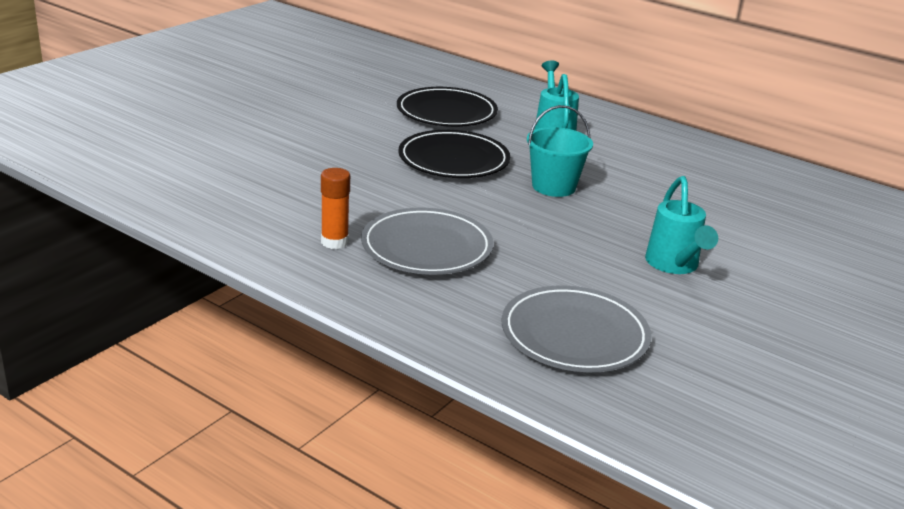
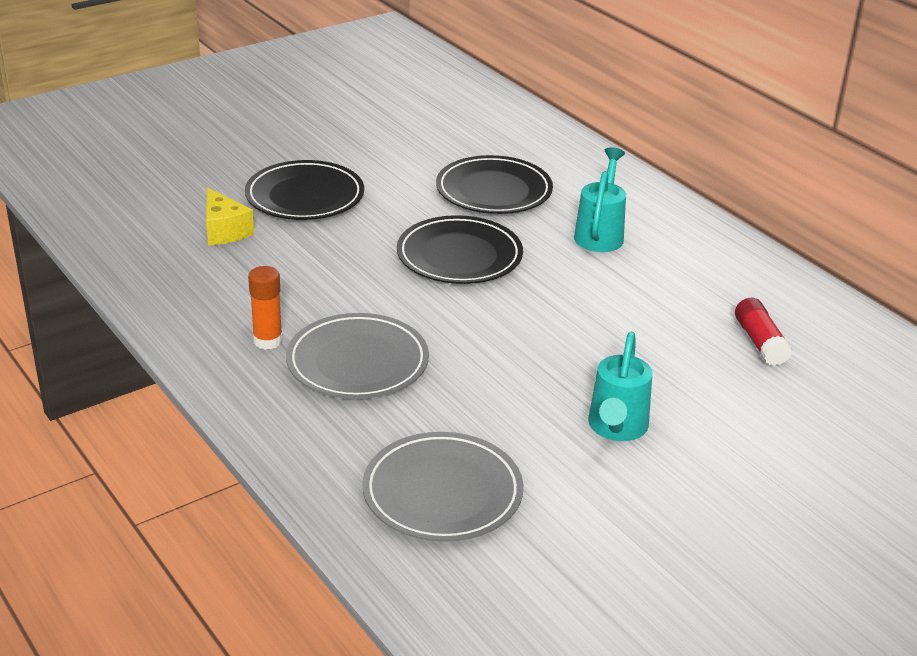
camera: 20 degrees right, 5 degrees up
(234, 164) = (224, 231): none -> yellow cheese
(289, 131) = (305, 196): none -> black plate
(553, 186) = (550, 306): turquoise bucket -> none
(729, 191) = (760, 342): none -> red glue stick

